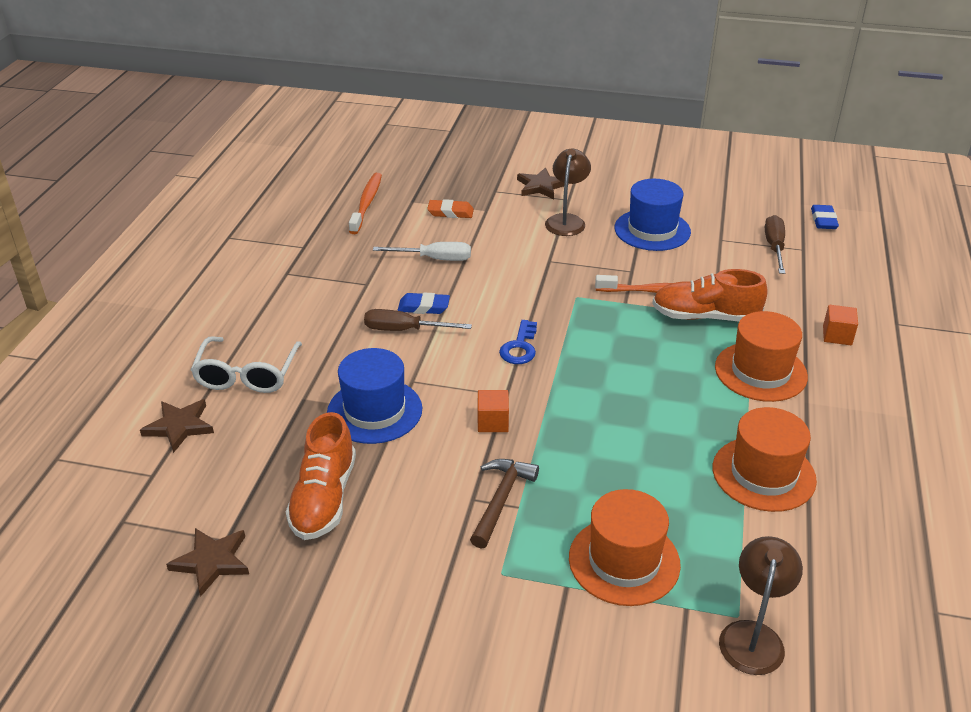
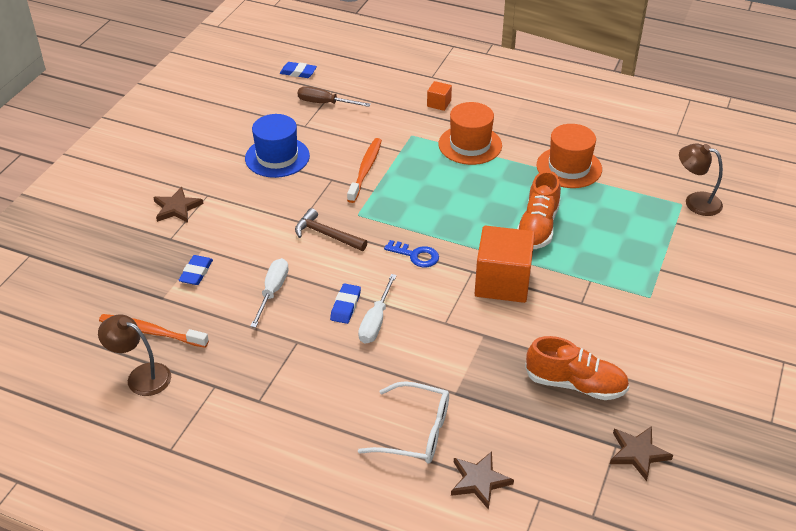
camera: 80 degrees left, 5 degrees up
(374, 411) = (479, 348): blue hat -> none
(404, 330) = (376, 321): brown screwdriver -> white screwdriver
(450, 212) = (196, 273): orange eraser -> blue eraser
(493, 422) = (502, 282): orange cube -> orange cube, size x2.21
(501, 500) = (583, 288): brown hammer -> brown hammer (326, 235)
(566, 220) = (242, 201): brown lamp -> brown lamp (141, 376)
(624, 561) = (640, 240): orange hat -> none
(705, 316) = (402, 155): orange shoe -> orange shoe (538, 227)

